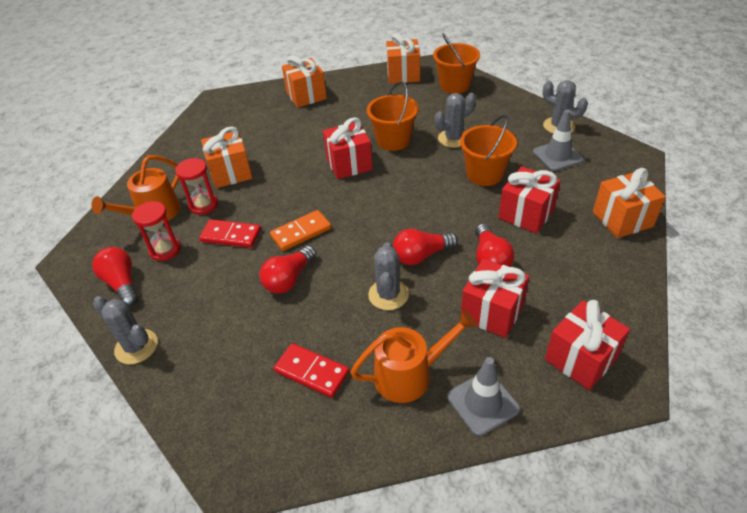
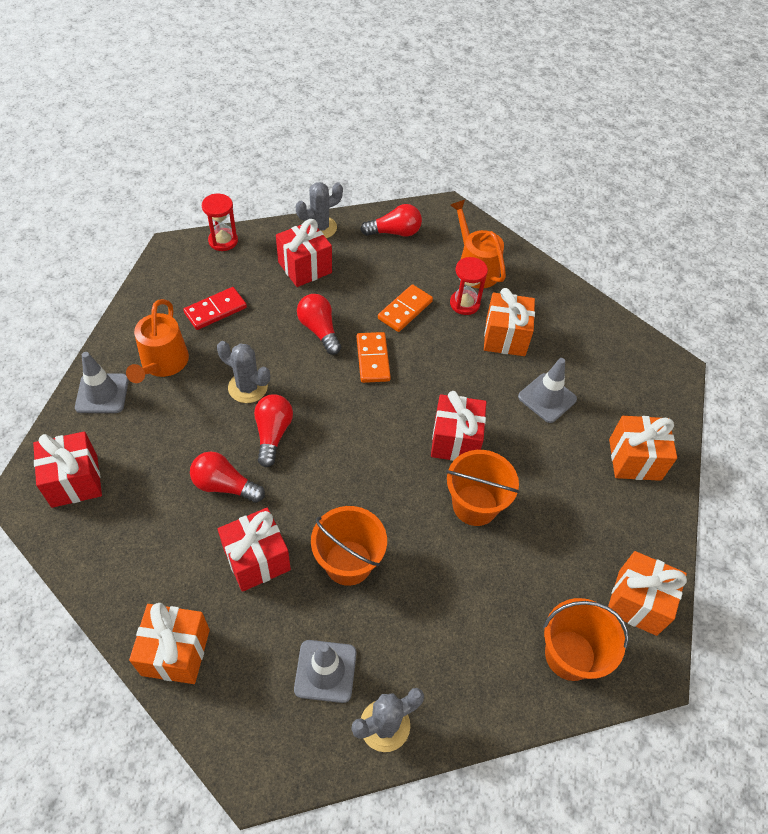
camera: 110 degrees right, 10 degrees up
(165, 250) = (418, 264): red hourglass -> red hourglass (223, 241)
(231, 235) = (405, 310): red domino -> orange domino
(280, 138) = (547, 398): none -> grey traffic cone
(453, 138) = (438, 572): grey cactus -> none
(492, 312) = (169, 449): red gift -> red gift (305, 267)

